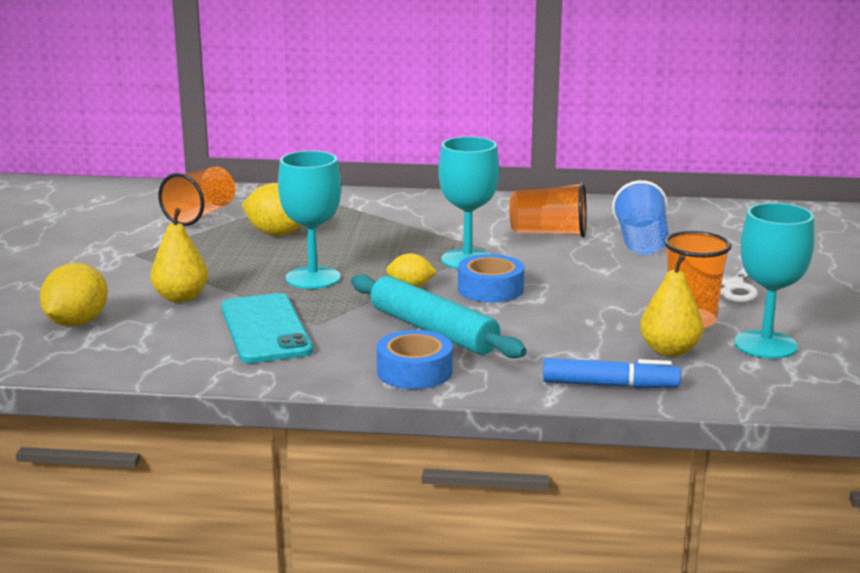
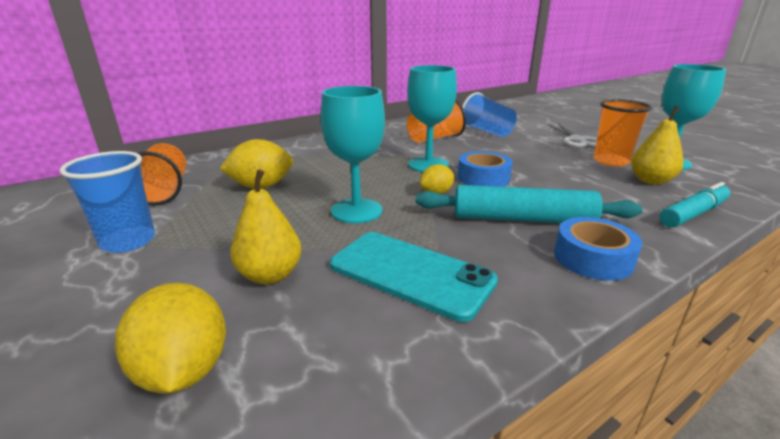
camera: 40 degrees left, 5 degrees up
(131, 247) = (128, 241): none -> blue cup
(610, 385) = (693, 214): blue marker -> turquoise marker

